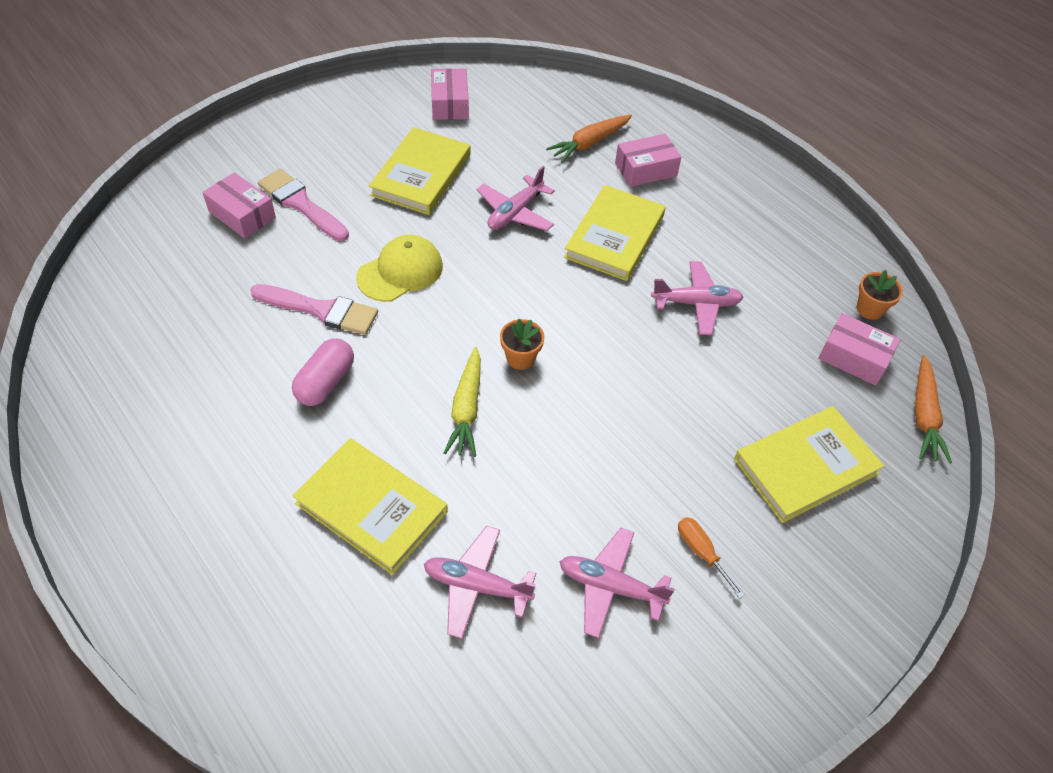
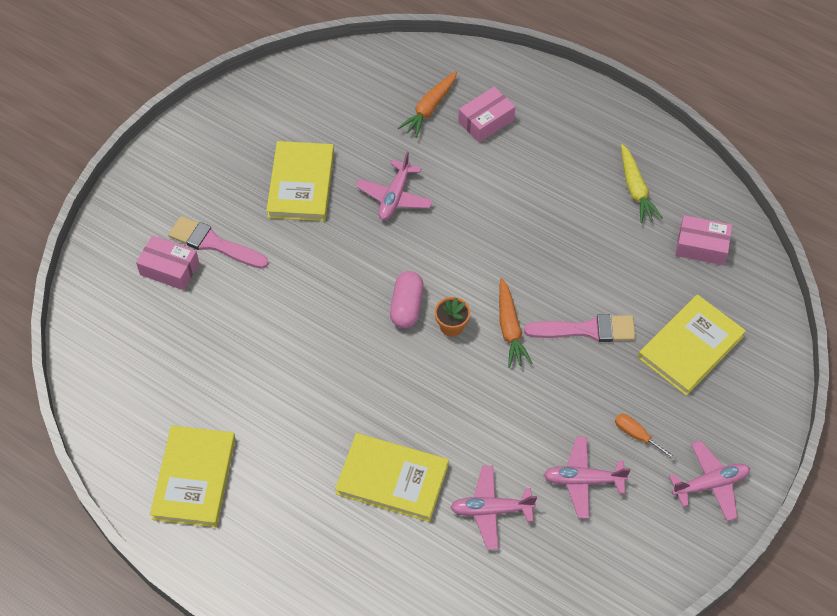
camera: 15 degrees left, 5 degrees up
(320, 310) = (278, 335): pink brush -> pink brush (587, 330)
(325, 382) = (311, 394): pink capsule -> pink capsule (406, 307)
(400, 272) = (325, 281): yellow cap -> none
(450, 103) = (293, 103): pink box -> none
(466, 409) = (428, 381): yellow carrot -> yellow carrot (635, 189)
(615, 236) = (484, 194): yellow book -> yellow book (194, 478)
(696, 303) = (569, 236): pink plane -> pink plane (710, 484)
(870, 309) = (702, 200): orange flower pot -> none
(924, 416) = (764, 279): orange carrot -> orange carrot (510, 328)

